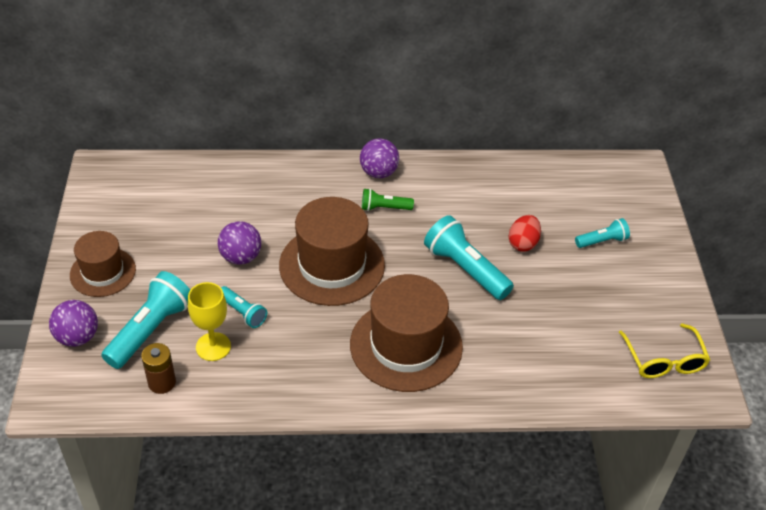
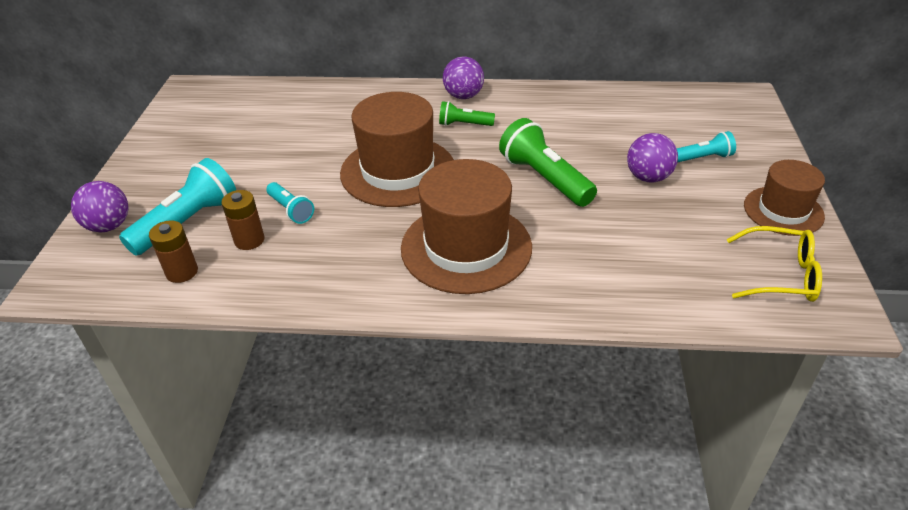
camera: 10 degrees right, 5 degrees down
(103, 272) = (157, 170): brown hat -> brown hat (783, 211)
(213, 347) = (249, 240): yellow goblet -> brown battery
(241, 257) = (303, 161): purple ball -> purple ball (648, 177)
(465, 269) = (545, 178): turquoise flashlight -> green flashlight
(523, 243) = (612, 157): red egg -> none
(664, 360) = (780, 275): yellow glasses -> yellow glasses turned 75 degrees counterclockwise

